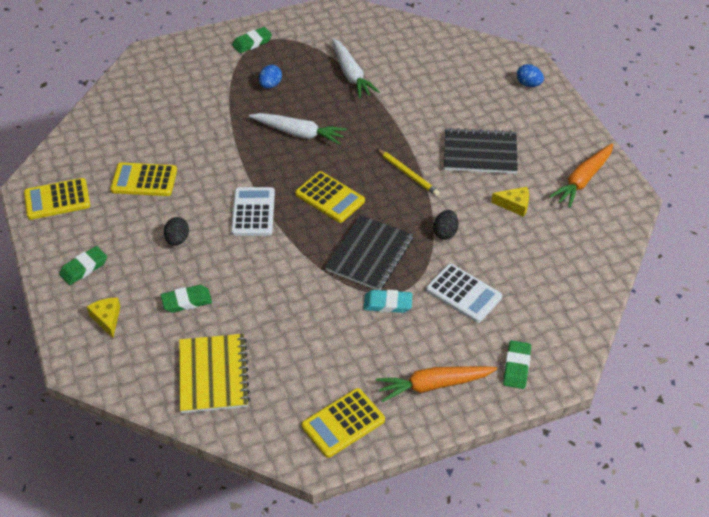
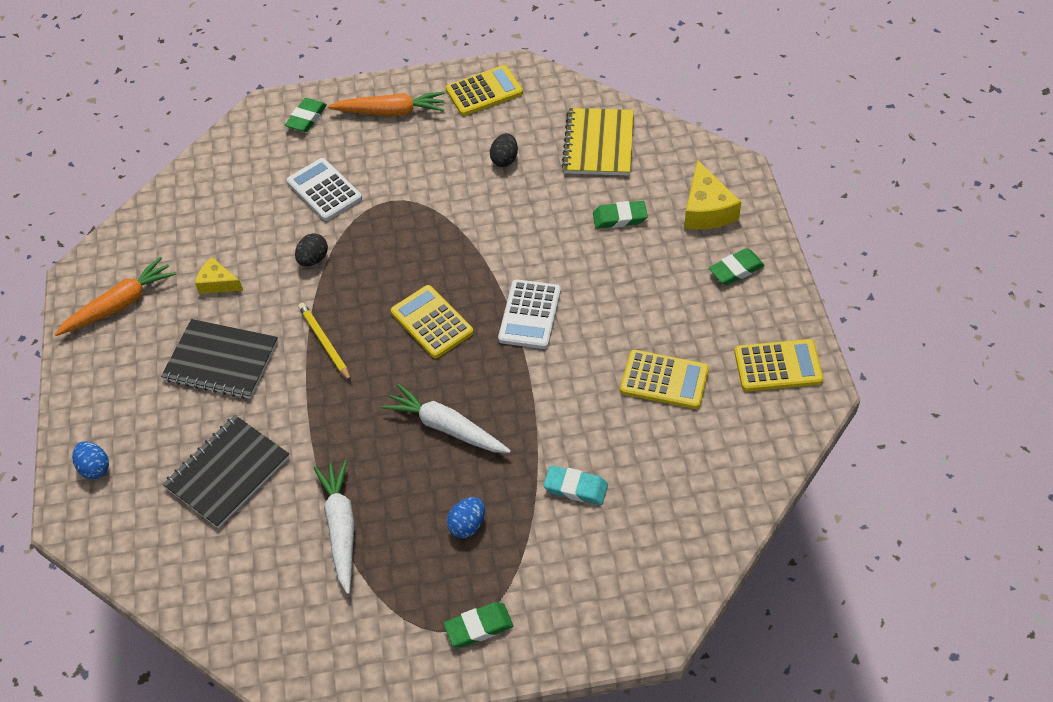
camera: 165 degrees left, 5 degrees up
(107, 319) = (706, 209): yellow cheese -> yellow cheese, size x1.61
(177, 240) = (625, 291): black egg -> black egg (504, 159)
(369, 254) = (408, 245): black notebook -> black notebook (228, 473)
(387, 304) = (407, 189): turquoise eraser -> turquoise eraser (575, 488)

